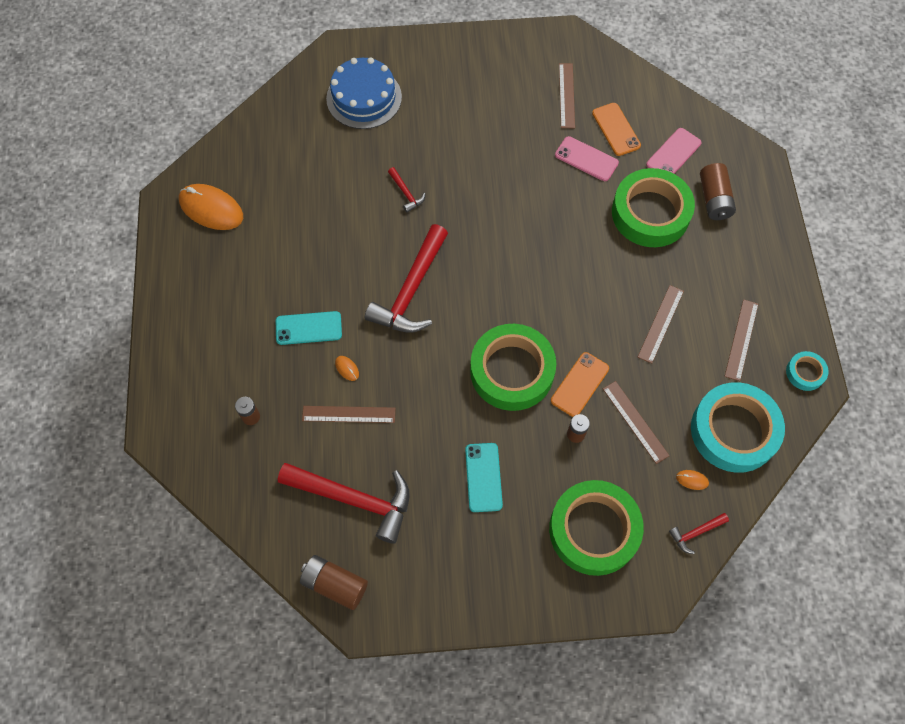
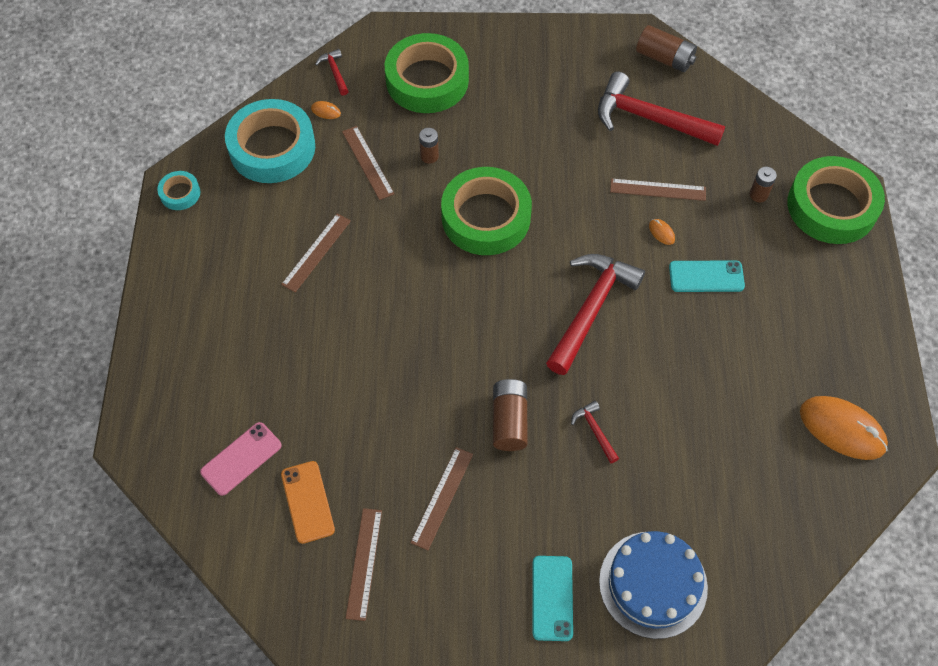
camera: 175 degrees left, 5 degrees down
(483, 477) = (525, 127): turquoise phone -> turquoise phone (552, 598)
(579, 384) = (417, 199): orange phone -> none
(586, 159) = (356, 460): pink phone -> none
(650, 213) = (293, 380): green tape -> green tape (831, 206)
(695, 533) = (335, 72): red hammer -> red hammer turned 90 degrees counterclockwise
(714, 199) = (209, 391): brown battery -> brown battery (509, 421)
(741, 339) = (234, 230): brown ruler -> brown ruler (442, 497)

